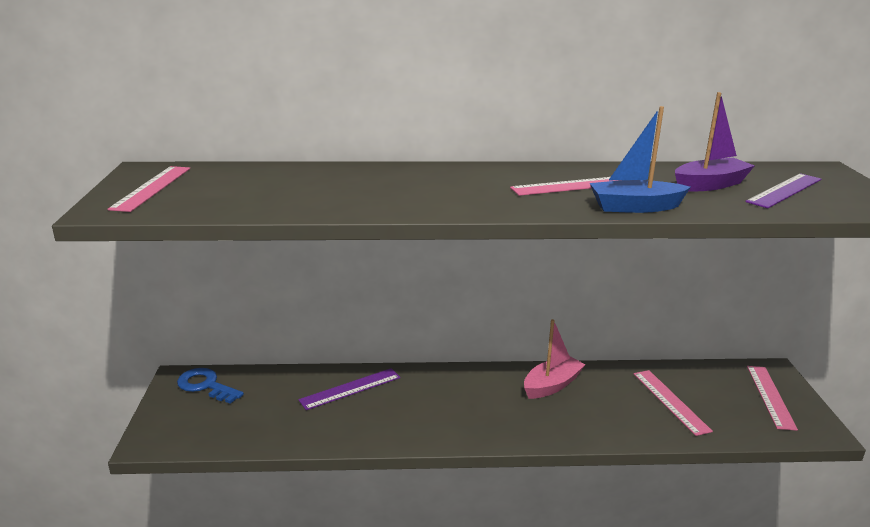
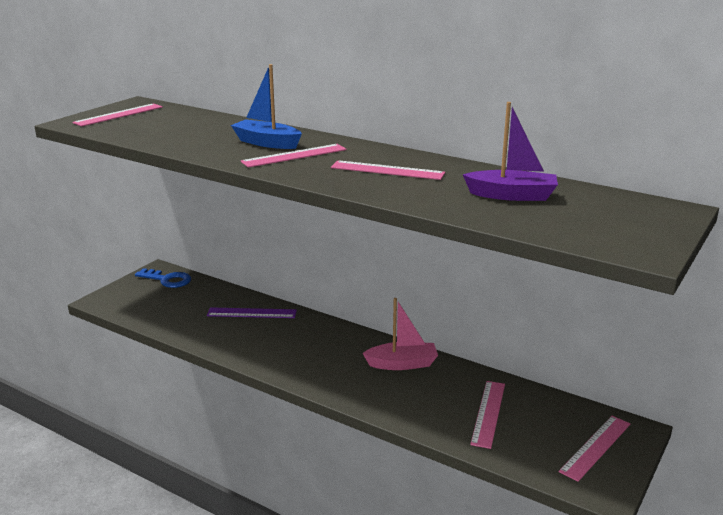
camera: 35 degrees right, 0 degrees up
(206, 385) = (167, 280): blue key -> blue key turned 135 degrees clockwise
(458, 191) = (294, 156): none -> pink ruler
(635, 207) = (399, 196): blue boat -> blue boat (267, 143)
(785, 190) = (574, 215): purple ruler -> none

